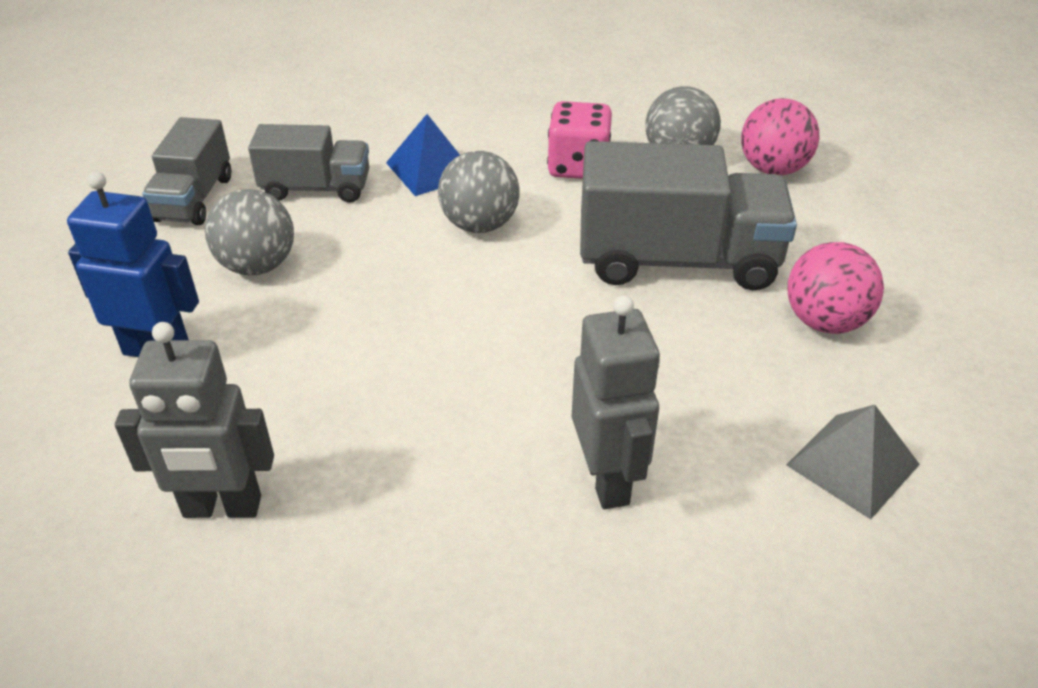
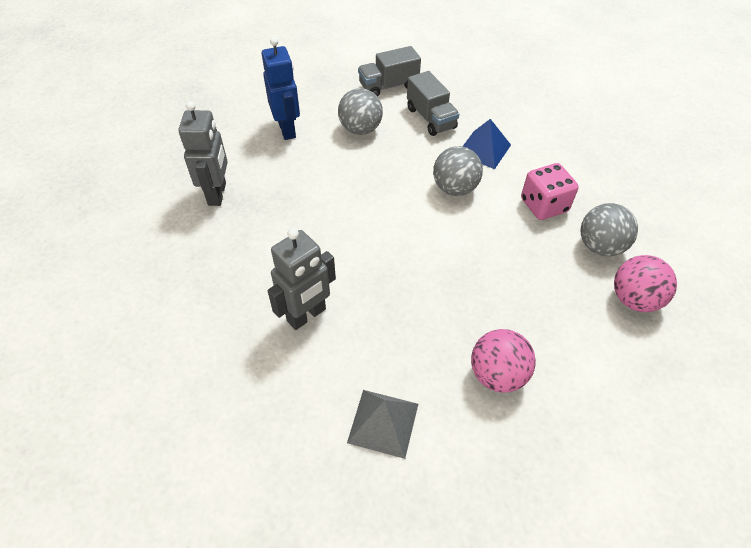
camera: 60 degrees right, 10 degrees up
(222, 507) = (217, 194): grey robot -> grey robot turned 150 degrees counterclockwise
(677, 260) = (496, 283): grey truck -> none

